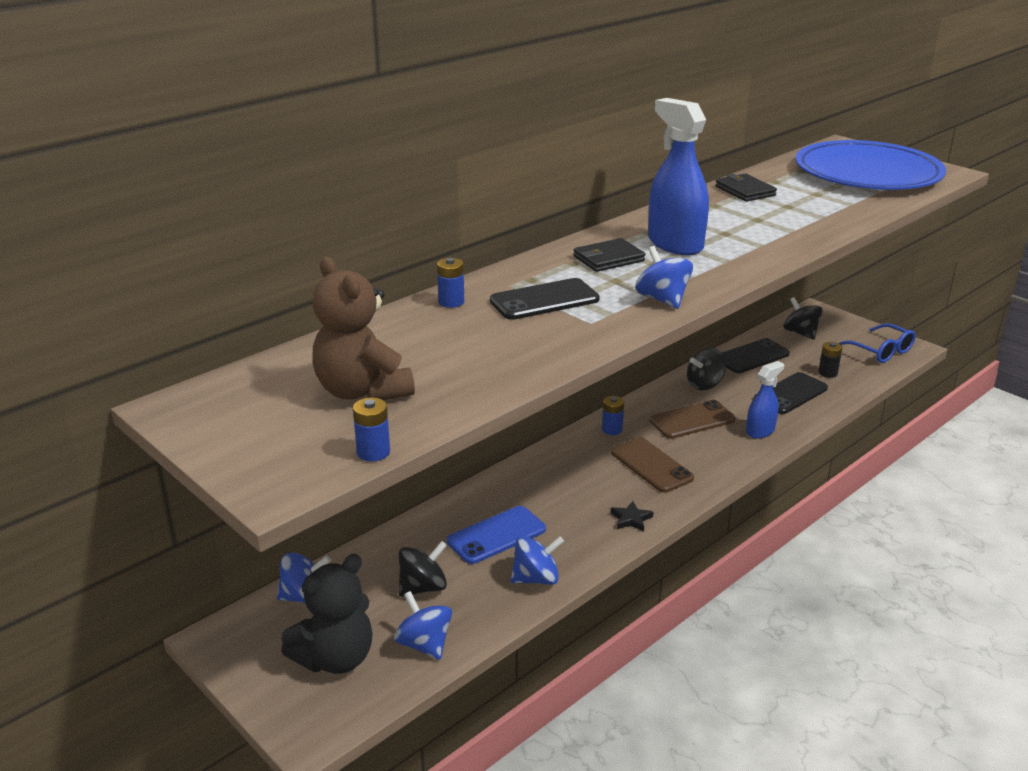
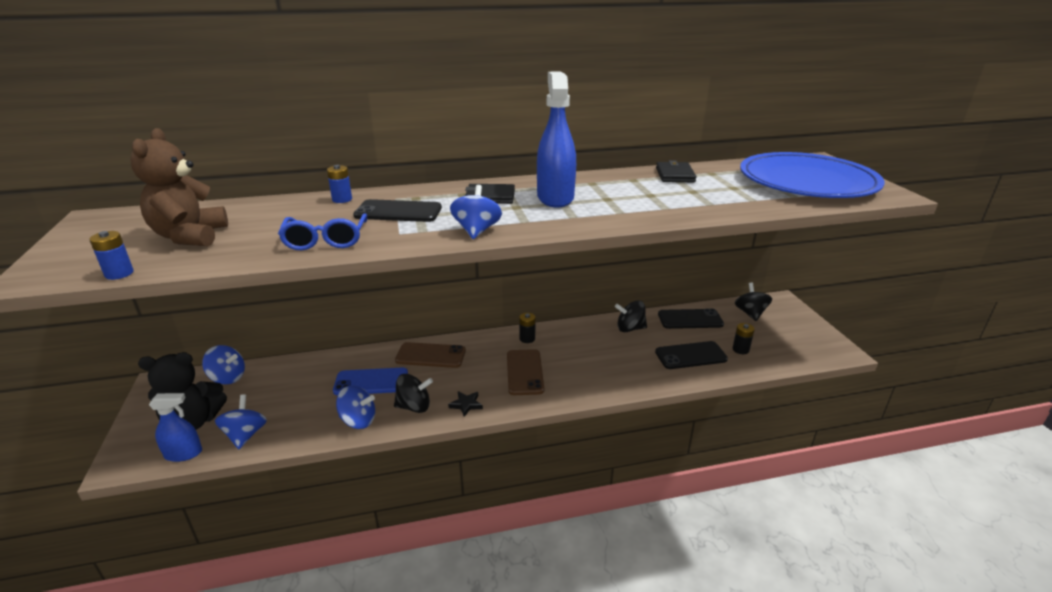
camera: 30 degrees right, 0 degrees up
(423, 587) = (290, 398): black spinning top -> black spinning top (414, 406)
(612, 429) = (527, 338): blue battery -> black battery
(692, 420) = (591, 351): brown phone -> brown phone (430, 356)
(760, 431) = (634, 375): blue spray bottle -> blue spray bottle (184, 454)
(880, 351) = (808, 346): blue glasses -> blue glasses (326, 240)

